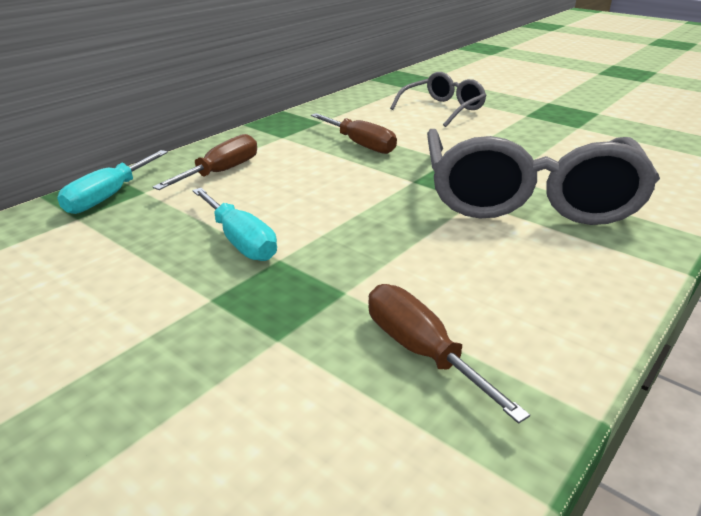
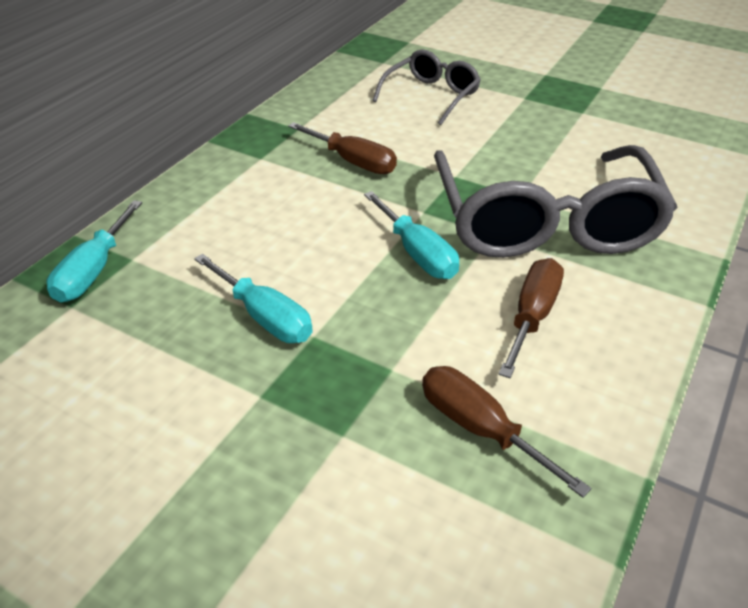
camera: 10 degrees left, 10 degrees up
(221, 172) = (209, 220): brown screwdriver -> brown screwdriver (532, 316)
(398, 209) = (417, 253): none -> turquoise screwdriver

